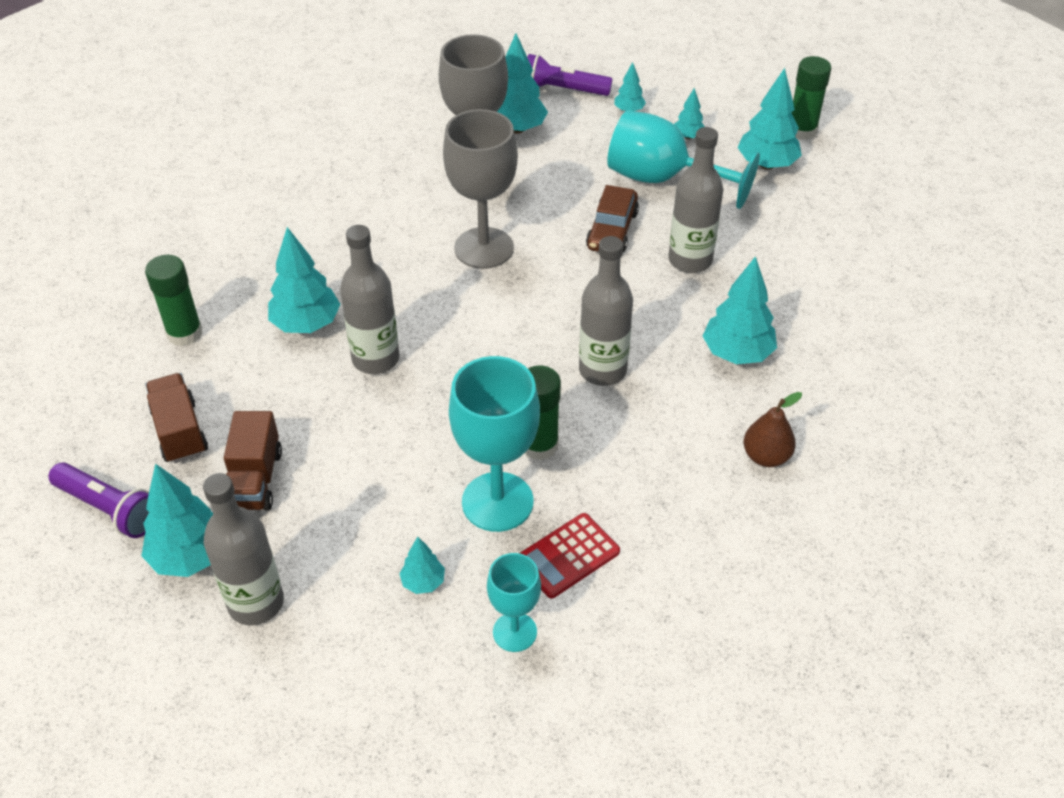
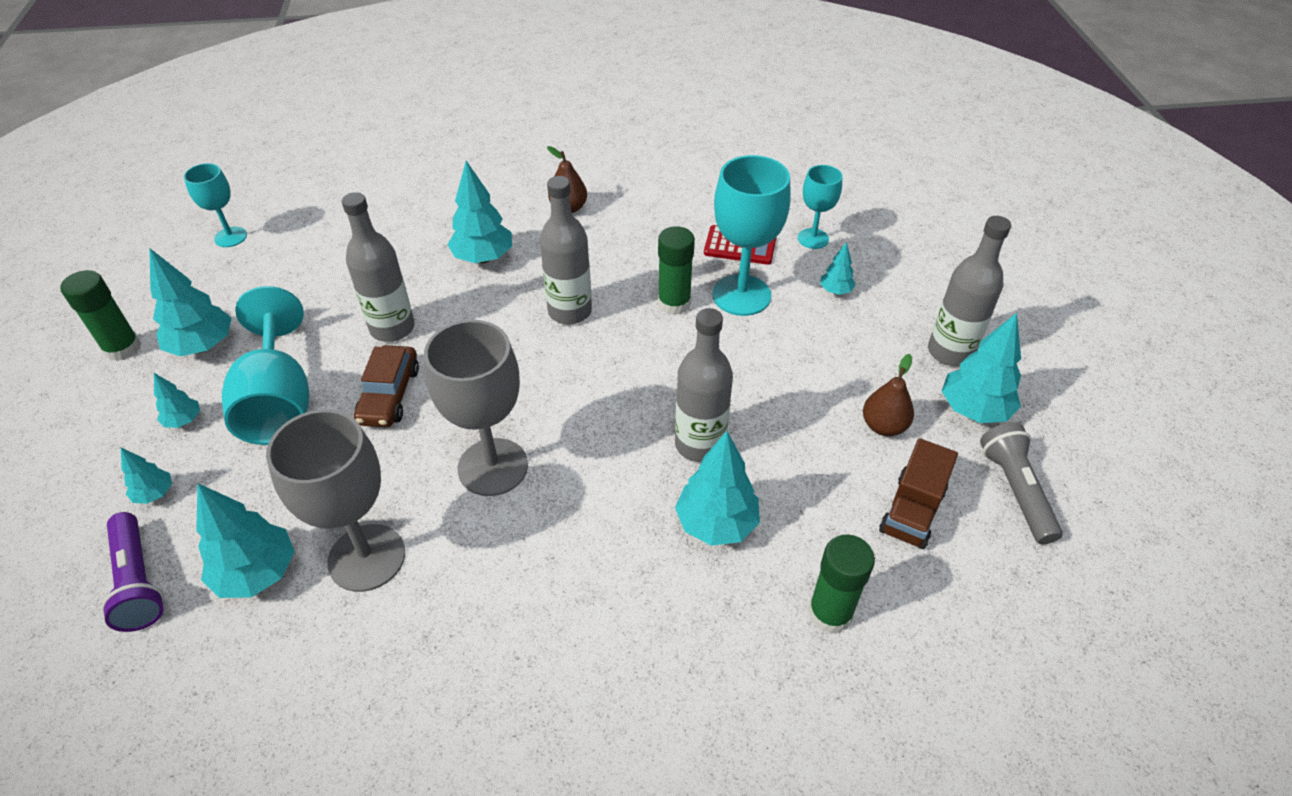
camera: 130 degrees left, 0 degrees up
(109, 509) = (1015, 490): purple flashlight -> grey flashlight
(255, 480) = (883, 426): brown truck -> brown pear
(612, 230) = (389, 395): brown car -> brown car turned 120 degrees clockwise
(917, 218) = (230, 237): none -> turquoise goblet

